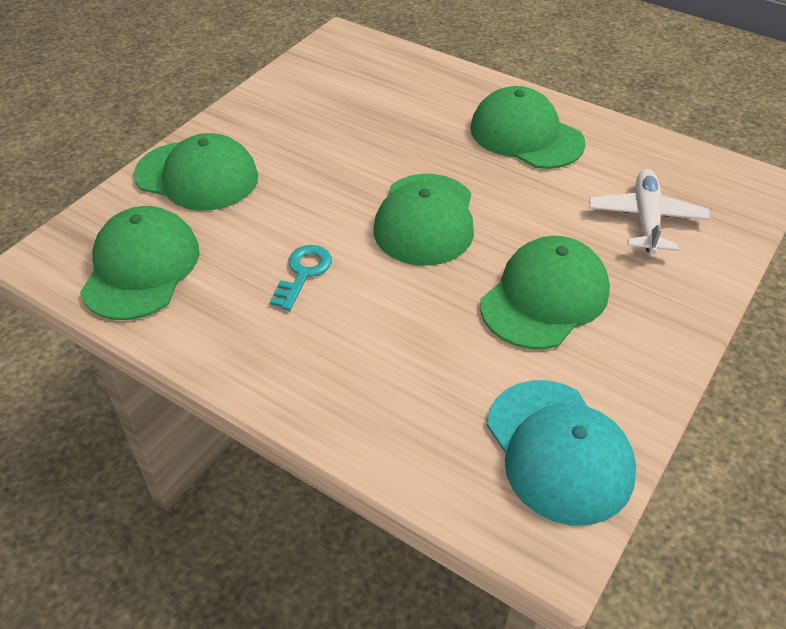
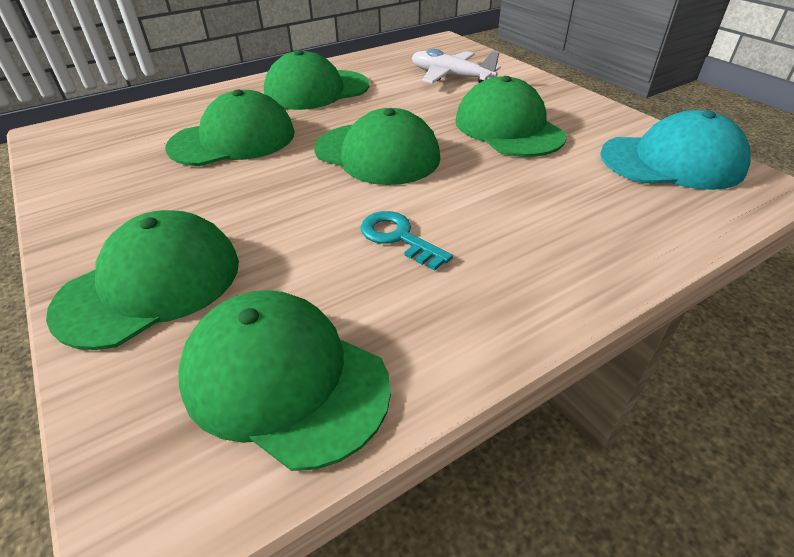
camera: 65 degrees left, 5 degrees down
(393, 128) = (233, 140): none -> green cap

